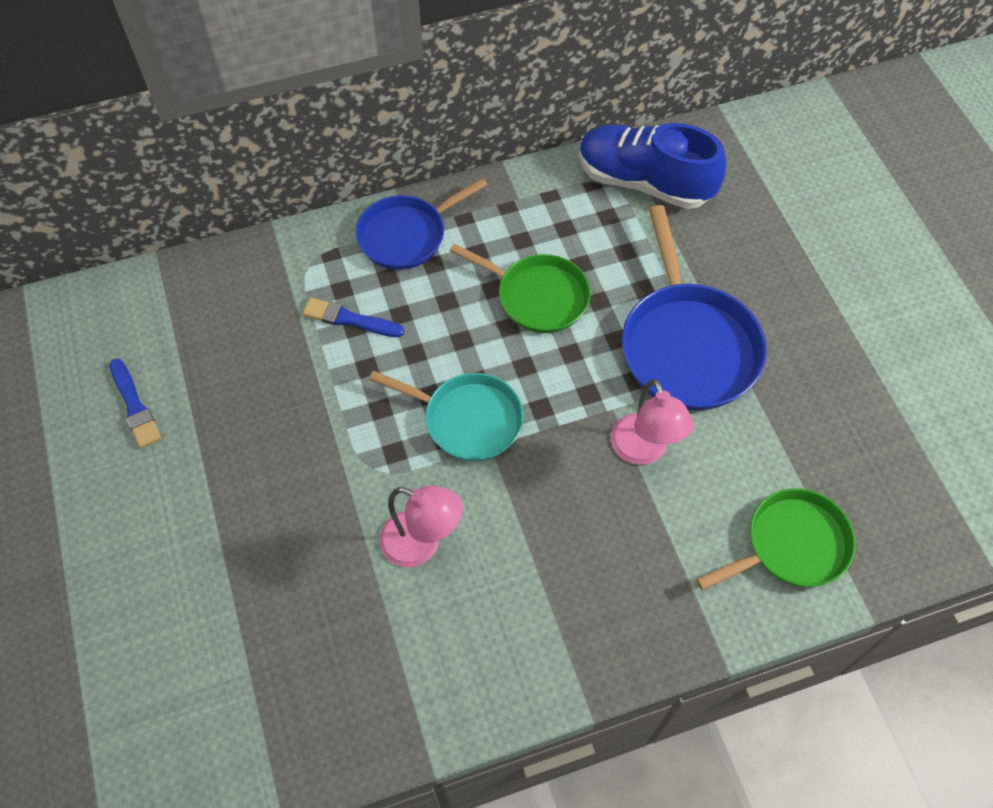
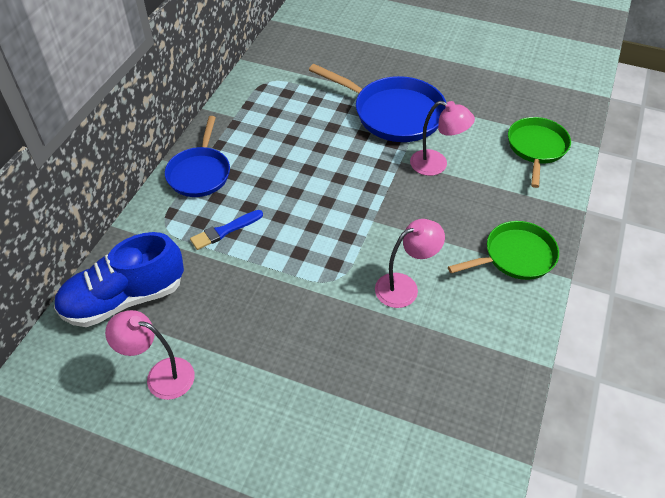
camera: 50 degrees left, 10 degrees down
(135, 406) = (161, 375): blue brush -> pink lamp
(467, 419) = (347, 220): turquoise pan -> none
(537, 296) = (303, 147): green pan -> green pan (515, 256)
(644, 182) = (283, 69): blue shoe -> blue shoe (124, 299)

